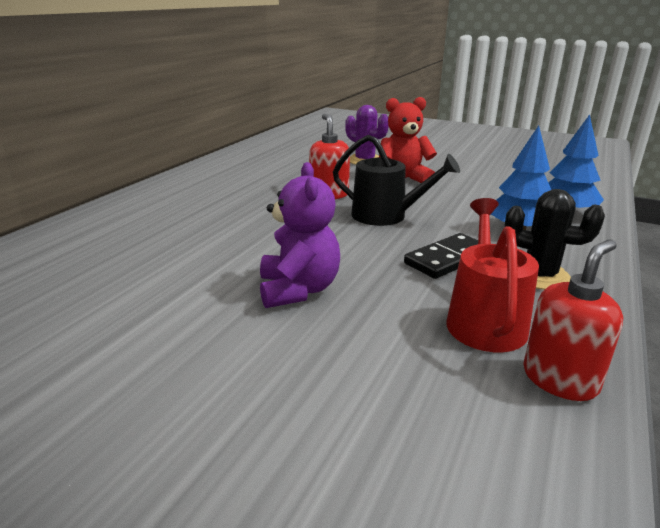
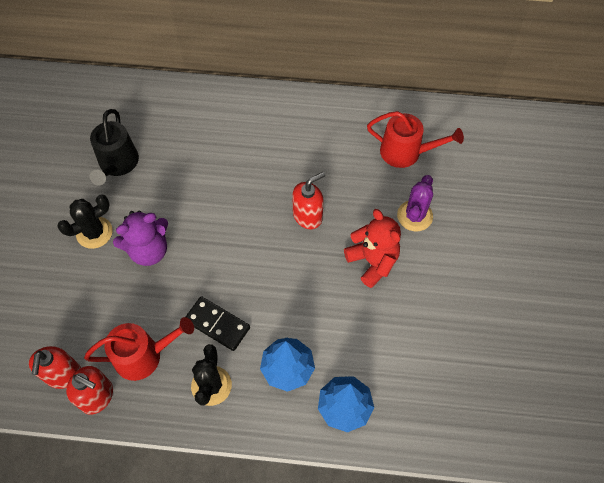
camera: 70 degrees right, 35 degrees up
(220, 335) = (94, 232): none -> black cactus
(295, 154) = (405, 152): none -> red watering can
(385, 216) = (279, 268): black watering can -> black watering can (117, 164)
(511, 418) = (63, 375): none -> red soap dispenser

